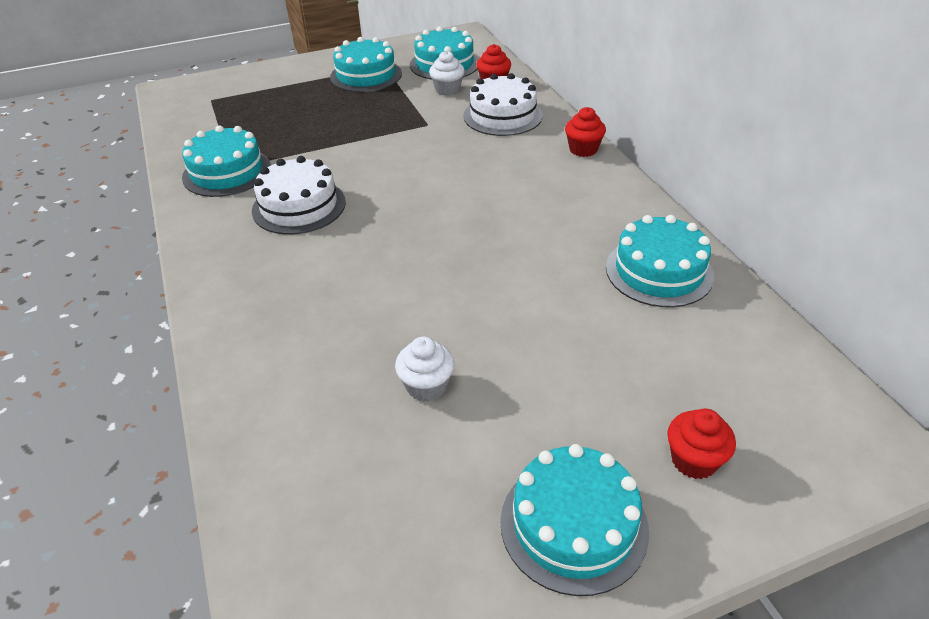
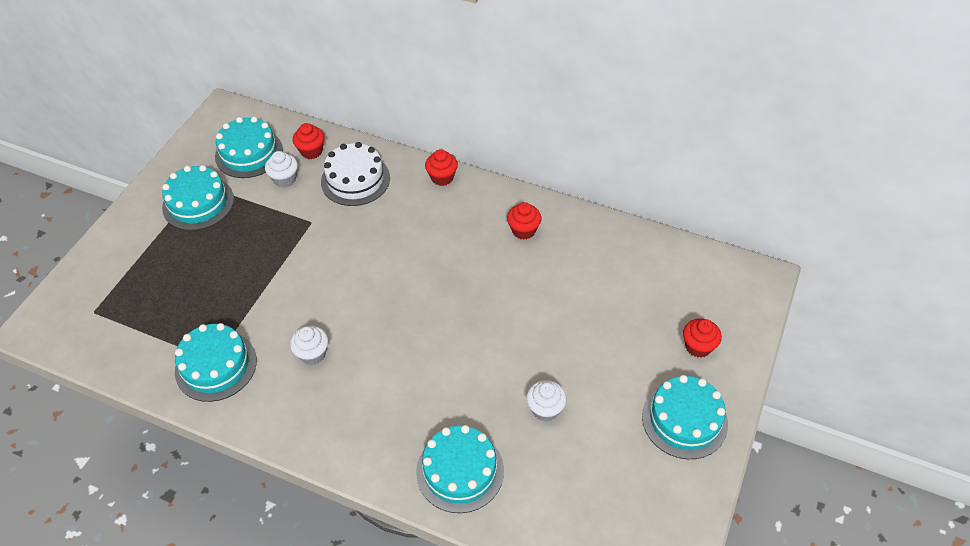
camera: 45 degrees left, 10 degrees up
(299, 206) = (312, 354): white cake -> white cupcake
(612, 227) = (523, 230): none -> red cupcake
(659, 271) = (578, 245): turquoise cake -> turquoise cake (460, 471)

